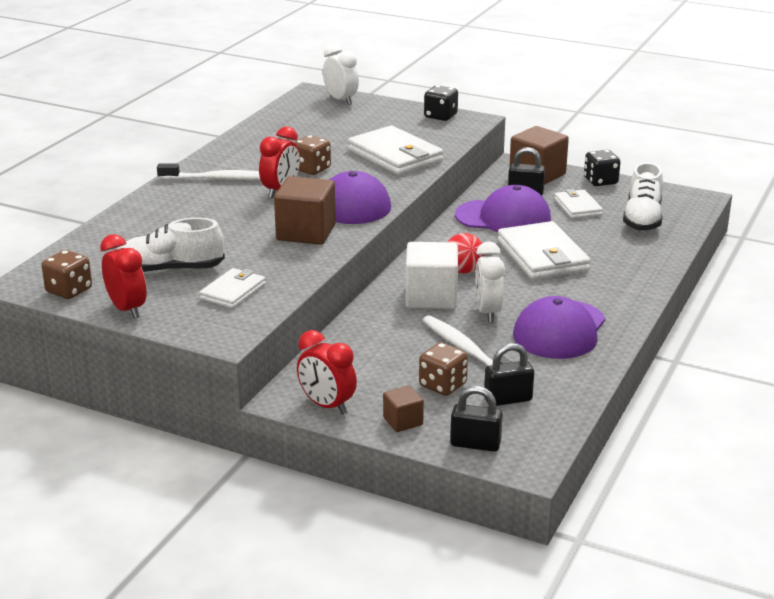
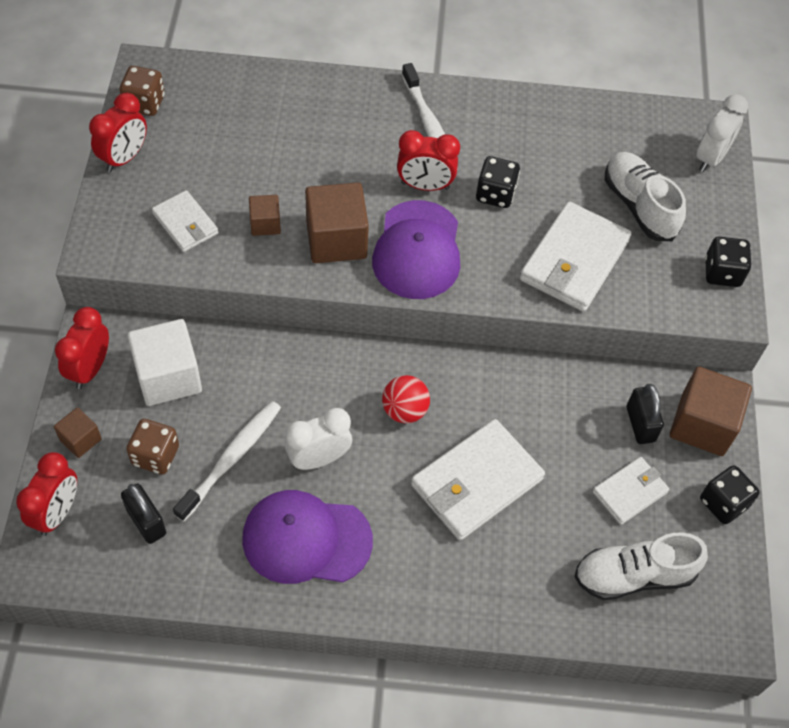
camera: 65 degrees right, 30 degrees up
(169, 270) = (210, 160): white shoe -> white shoe (639, 206)
(233, 291) = (185, 224): white wallet -> white wallet turned 45 degrees clockwise
(264, 257) = (265, 224): none -> brown cube
(311, 169) = (495, 194): brown dice -> black dice
(431, 297) = (331, 396): white cube -> white cube (168, 377)
(475, 444) = (57, 512): black padlock -> red clock
(503, 218) = (558, 417): purple cap -> none

